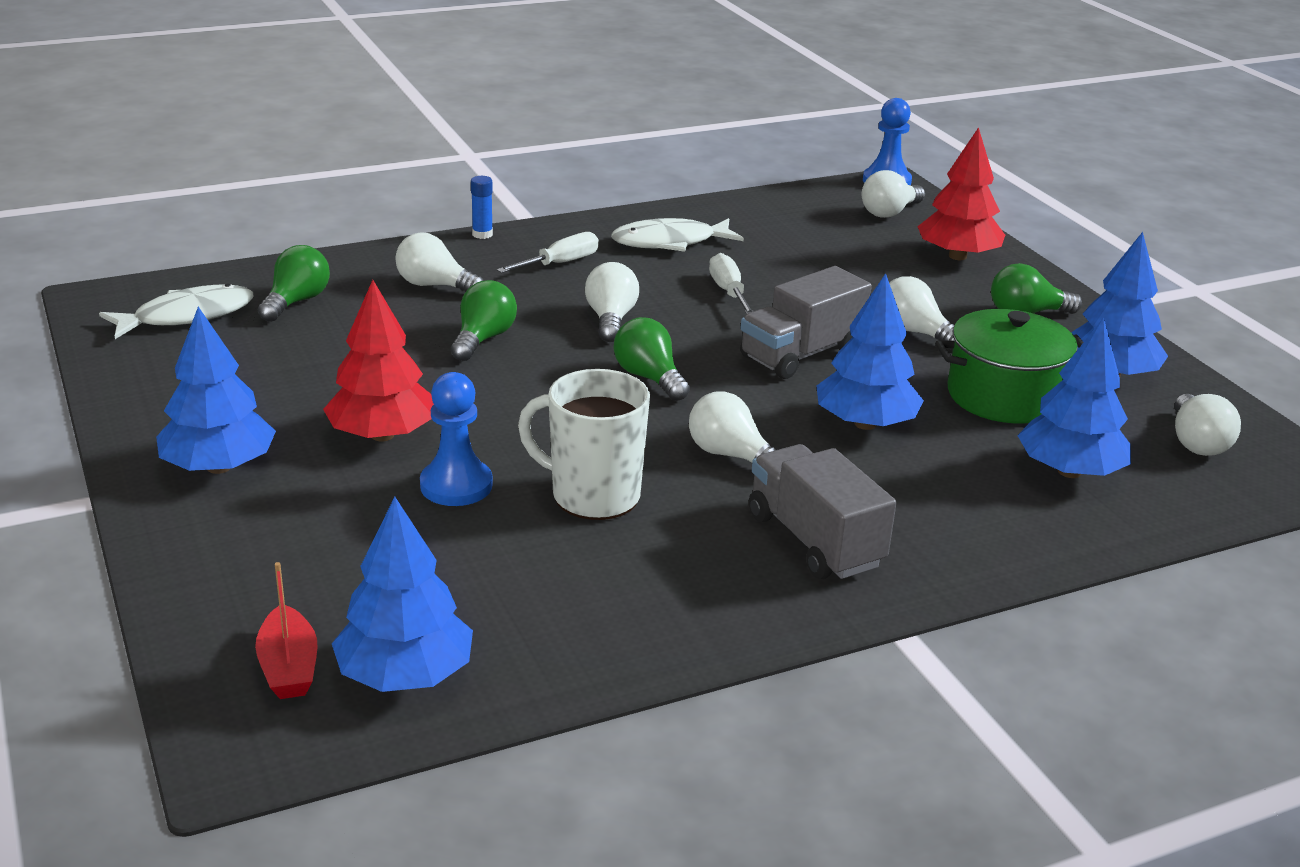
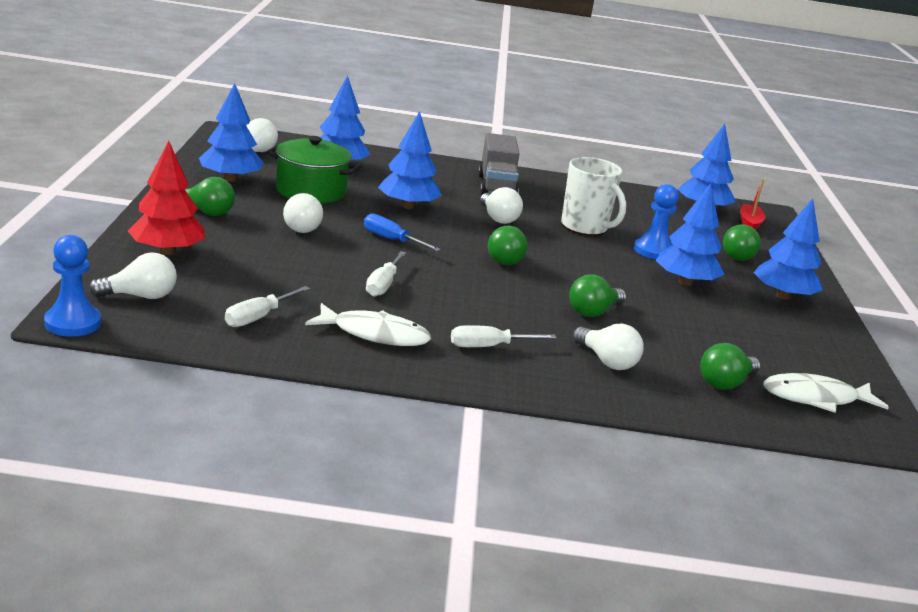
camera: 155 degrees left, 5 degrees down
(300, 539) = (740, 256): none -> green light bulb
(382, 435) = (685, 282): red tree -> blue tree
(482, 234) = (534, 396): blue glue stick -> none
(610, 319) = (492, 295): white light bulb -> none
(779, 226) = (259, 317): none -> white screwdriver
(801, 354) = (392, 240): grey truck -> blue screwdriver

